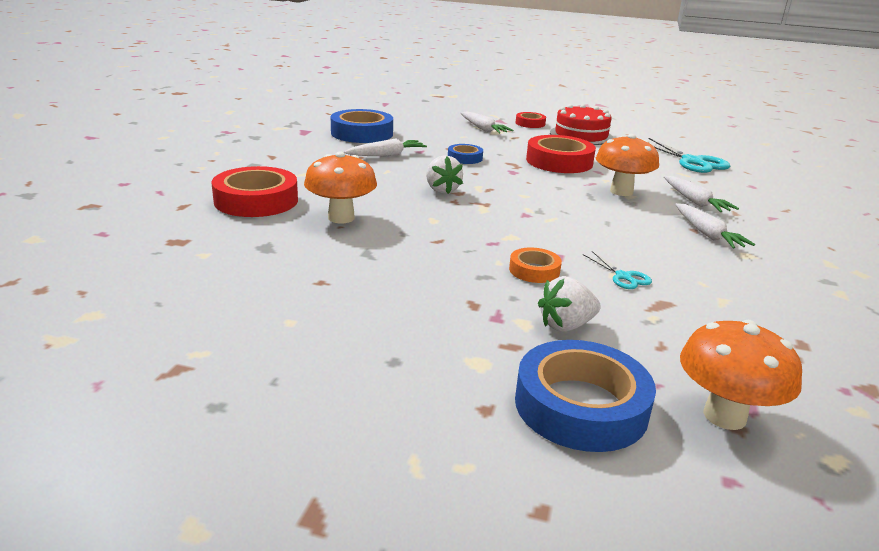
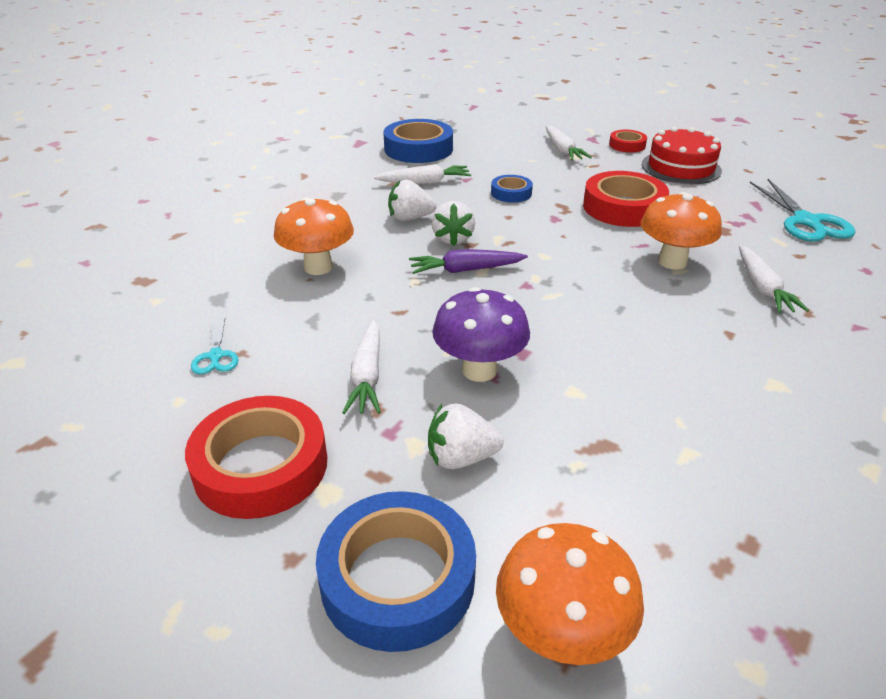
camera: 20 degrees right, 10 degrees up
(256, 200) = (249, 235): red tape -> red tape (261, 466)
(394, 179) = (410, 218): none -> white strawberry
(469, 209) = (465, 270): none -> purple carrot
(534, 270) = (479, 370): orange tape -> purple mushroom
(623, 276) = (582, 395): turquoise scissors -> turquoise scissors (215, 356)
(707, 234) = (742, 343): white carrot -> white carrot (367, 376)

